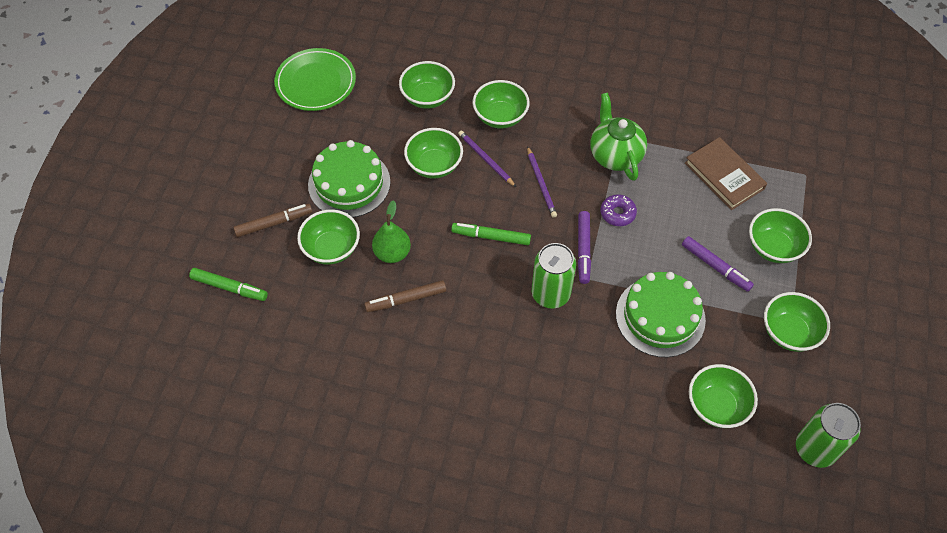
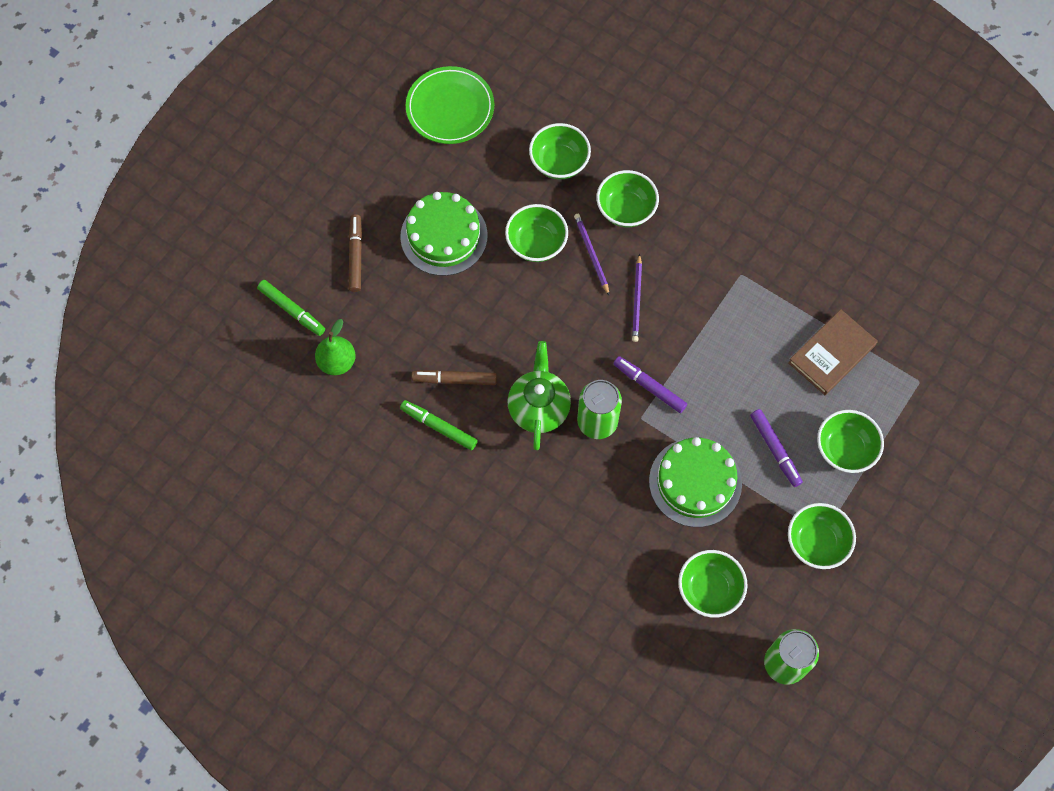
camera: 20 degrees right, 10 degrees up
(274, 223) = (355, 256): brown marker -> brown marker turned 90 degrees counterclockwise
(331, 248) = (402, 301): green bowl -> none
(392, 253) = (459, 326): green pear -> green pear (337, 362)
(491, 237) = (563, 342): green marker -> green marker (439, 427)
(583, 250) = (649, 386): purple marker -> purple marker turned 105 degrees clockwise
(615, 155) = (727, 293): green teapot -> green teapot (539, 408)
(617, 213) = (701, 359): purple donut -> none
(724, 176) = (832, 354): brown book -> brown book turned 60 degrees clockwise

